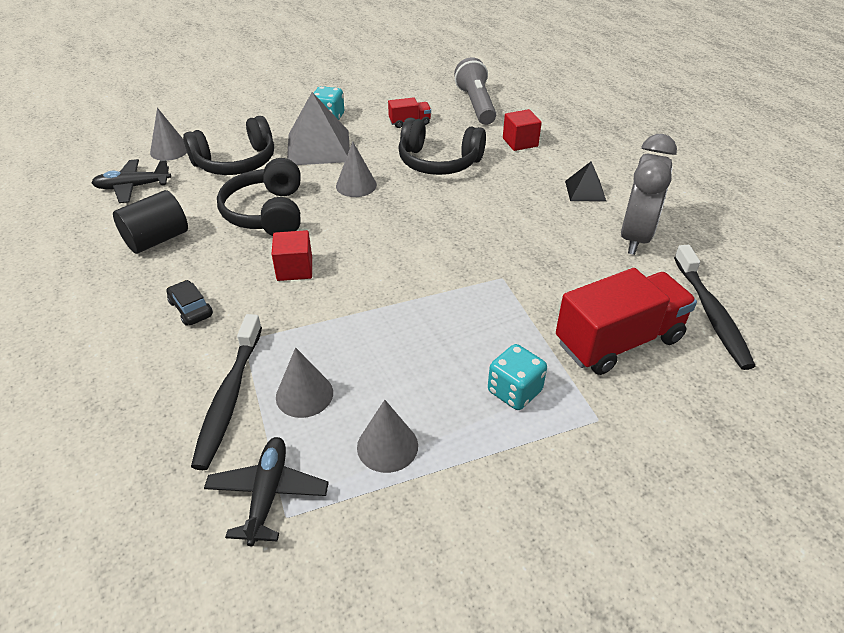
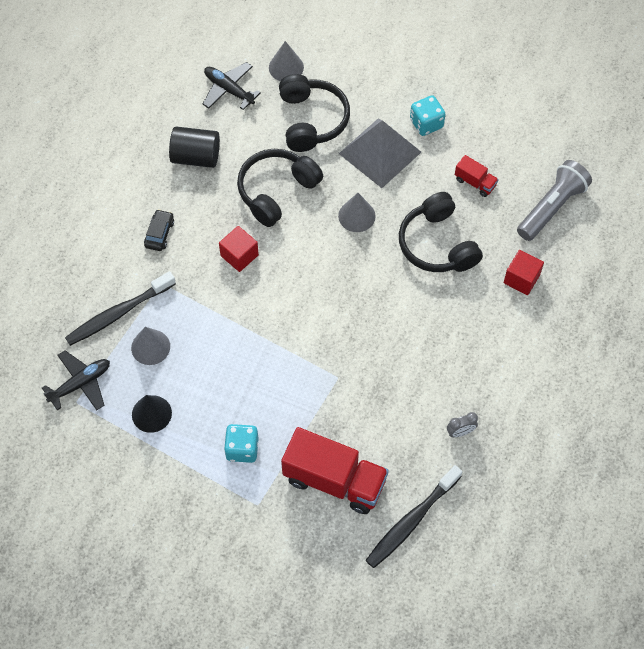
camera: 50 degrees right, 20 degrees up
(236, 162) = (311, 120): black headphones -> black headphones turned 120 degrees counterclockwise
(387, 446) = (151, 413): grey cone -> black cone
(585, 190) = (492, 366): black pyramid -> none
(635, 237) = (460, 432): grey clock -> grey clock, size x0.41

